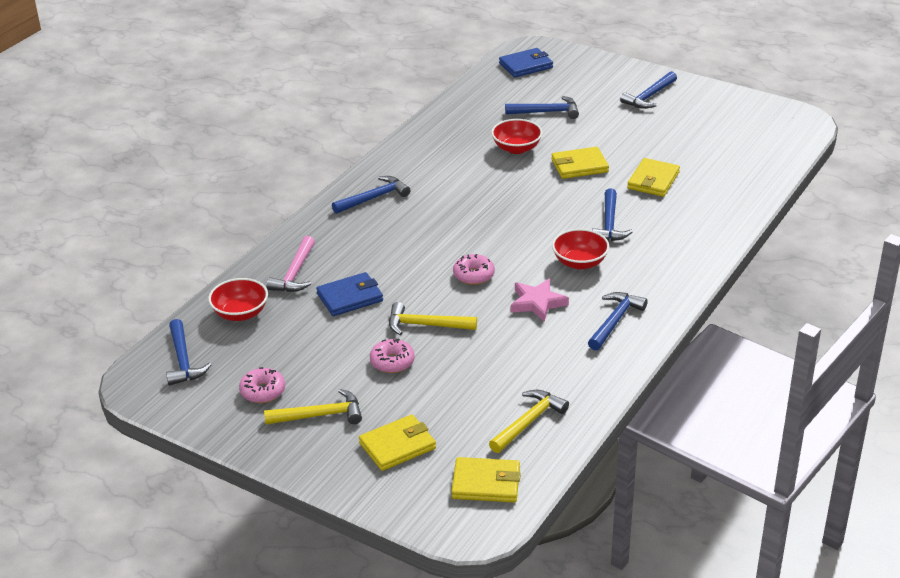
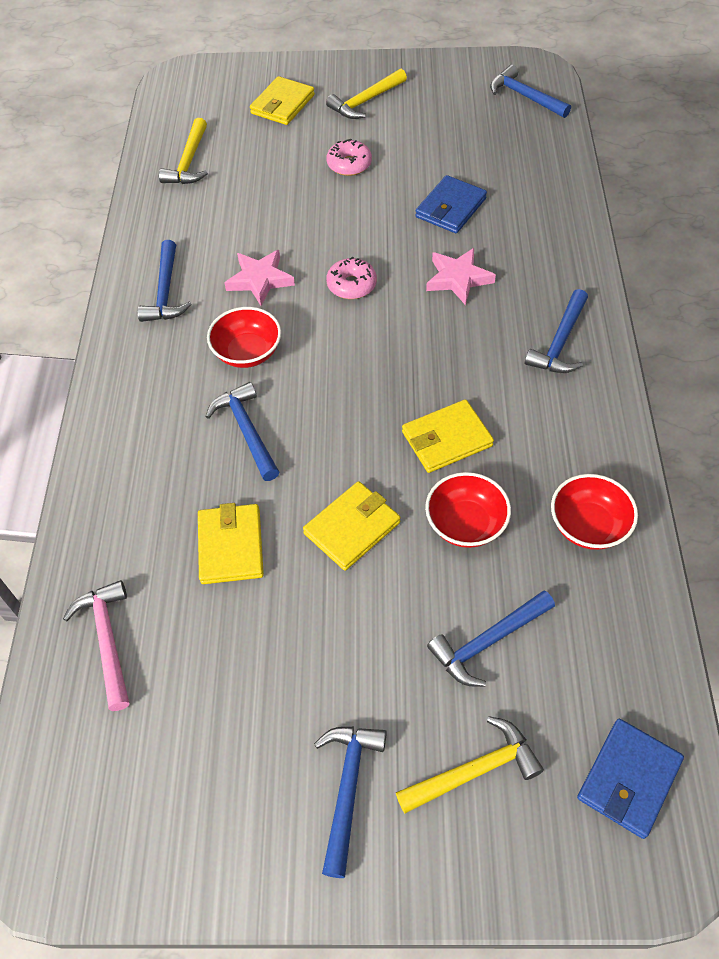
camera: 150 degrees right, 20 degrees up
(240, 313) = (531, 152): red bowl -> red bowl (588, 526)
(263, 391) = (431, 100): pink donut -> none
(295, 273) = (532, 210): pink hammer -> pink hammer (108, 640)
(397, 252) = (458, 279): none -> pink star
(426, 325) = (351, 210): yellow hammer -> yellow hammer (474, 770)
(486, 483) = (192, 106): yellow wallet -> yellow wallet (446, 439)

